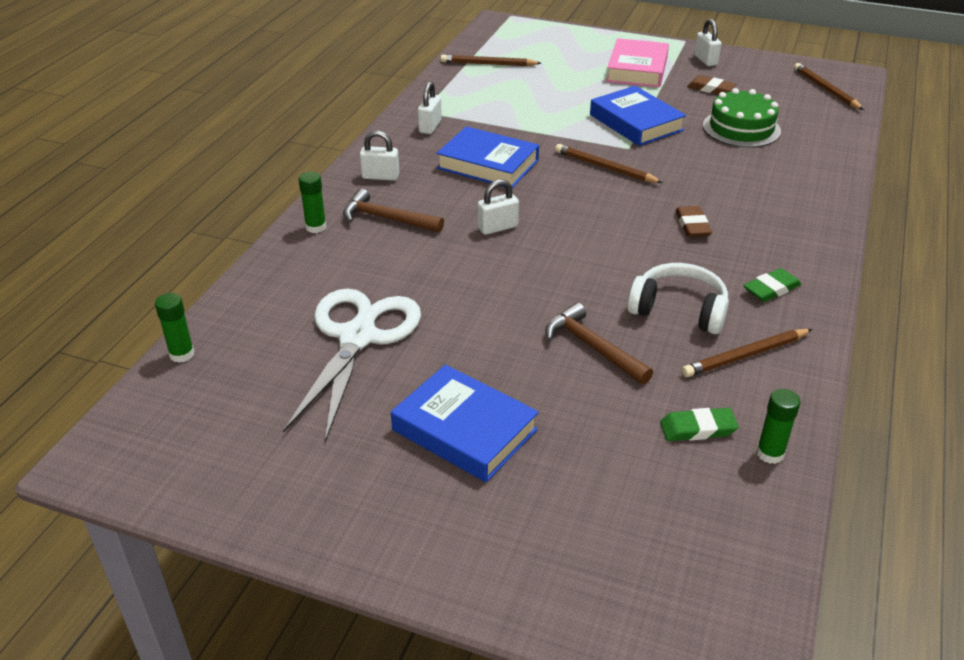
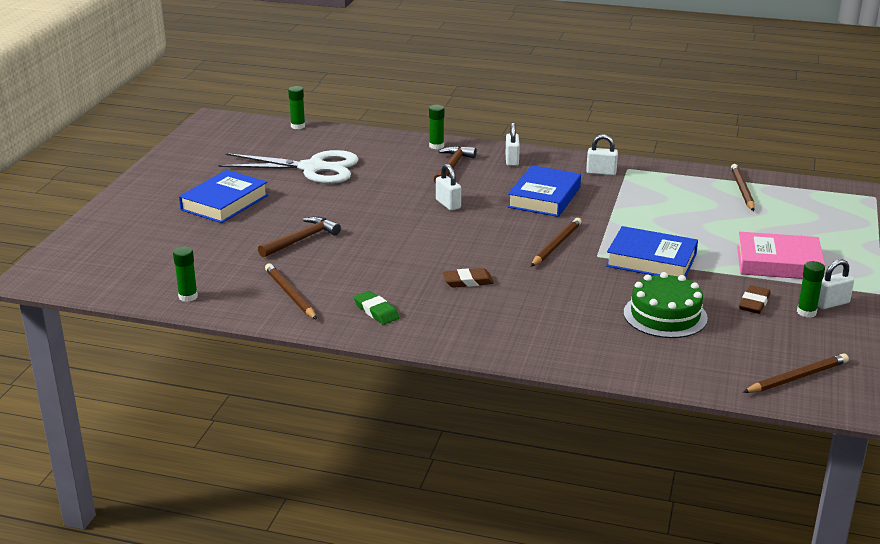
camera: 85 degrees right, 10 degrees down
(635, 122) = (651, 260): blue book -> blue book turned 60 degrees clockwise
(679, 310) = (345, 271): white headphones -> none
(698, 428) = (215, 273): green eraser -> none
(722, 71) = (806, 312): none -> green glue stick

